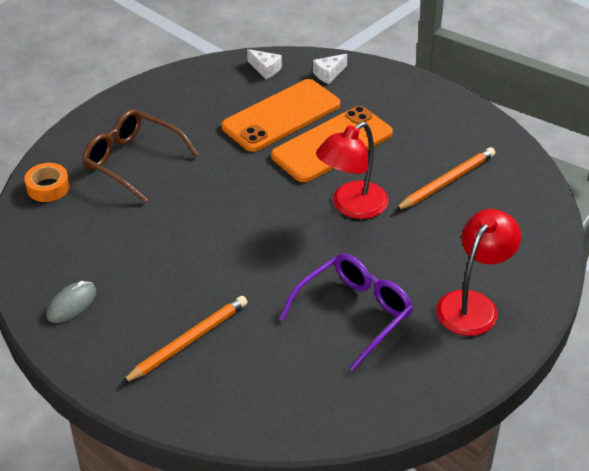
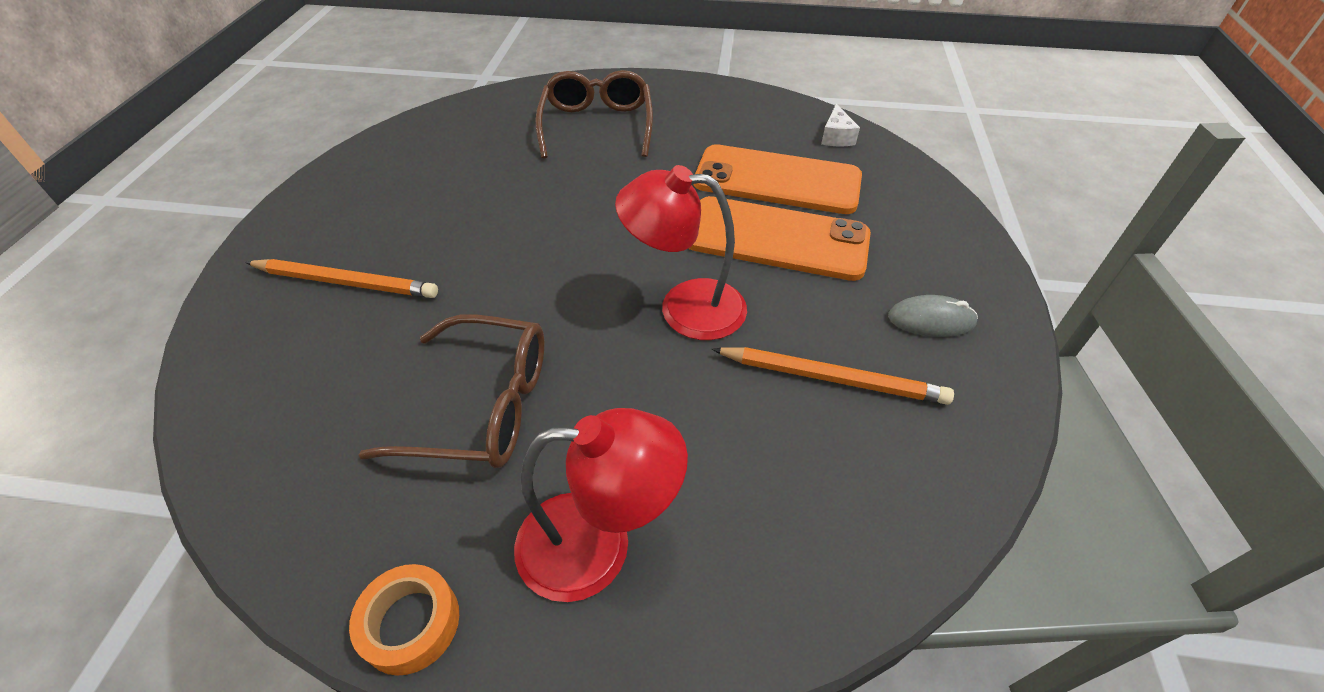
camera: 55 degrees right, 5 degrees up
(48, 187) = (514, 100): orange tape -> orange tape (411, 623)
(71, 304) = (359, 182): grey mouse -> grey mouse (931, 320)
(328, 74) = (892, 180): white cheese -> none
(354, 314) = (482, 406): purple glasses -> brown glasses

